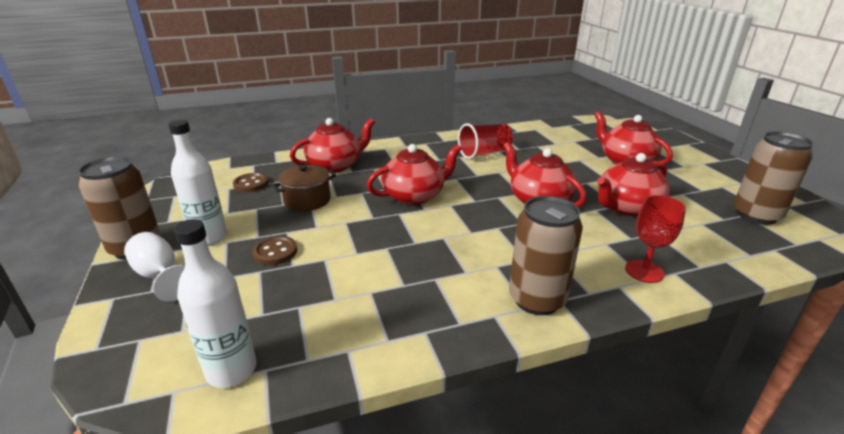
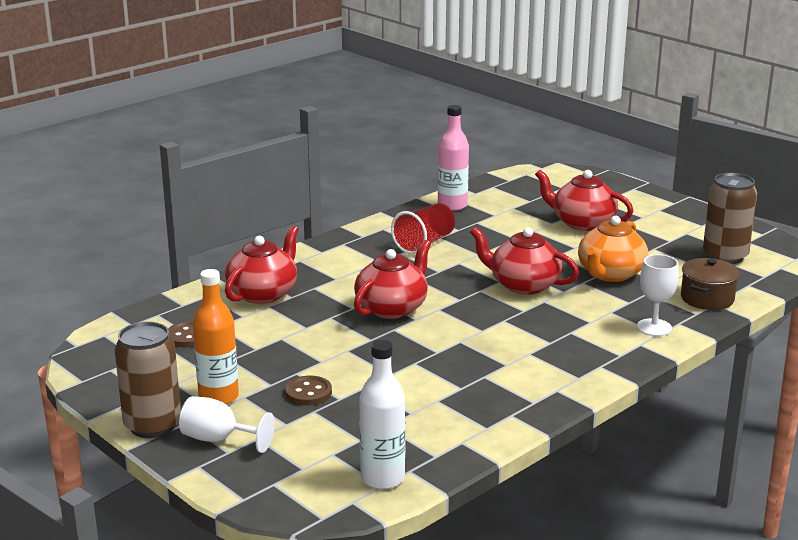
camera: 25 degrees left, 5 degrees down
(209, 237) = (218, 397): white bottle -> orange bottle
(307, 200) = (279, 339): brown pot -> brown pot (707, 298)
(527, 132) = (452, 206): none -> pink bottle
(537, 299) = (582, 370): brown can -> none
(627, 207) = (610, 274): red teapot -> orange teapot
(644, 271) = (654, 327): red goblet -> white goblet

